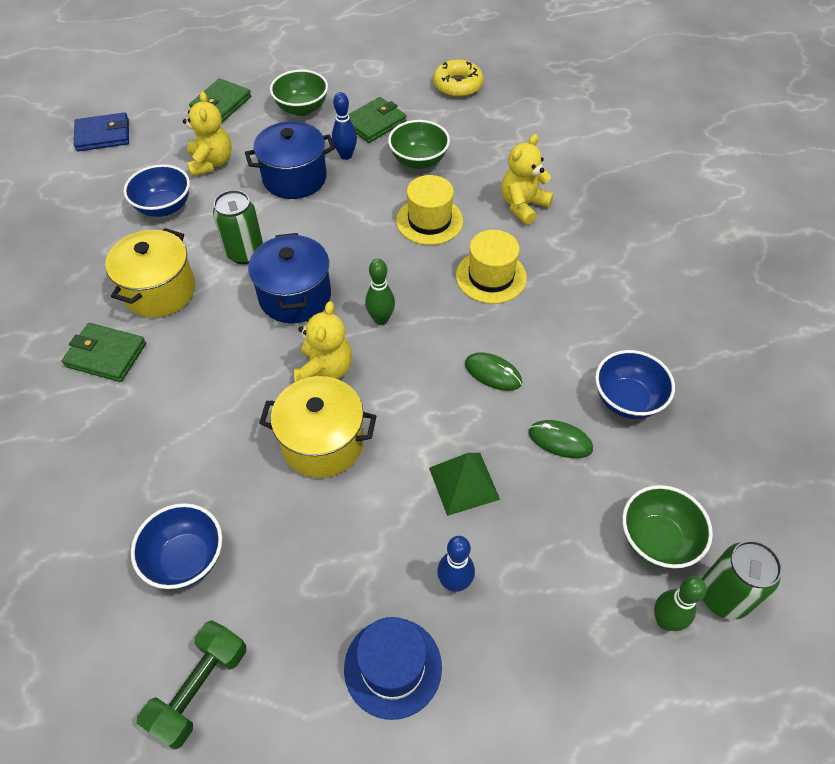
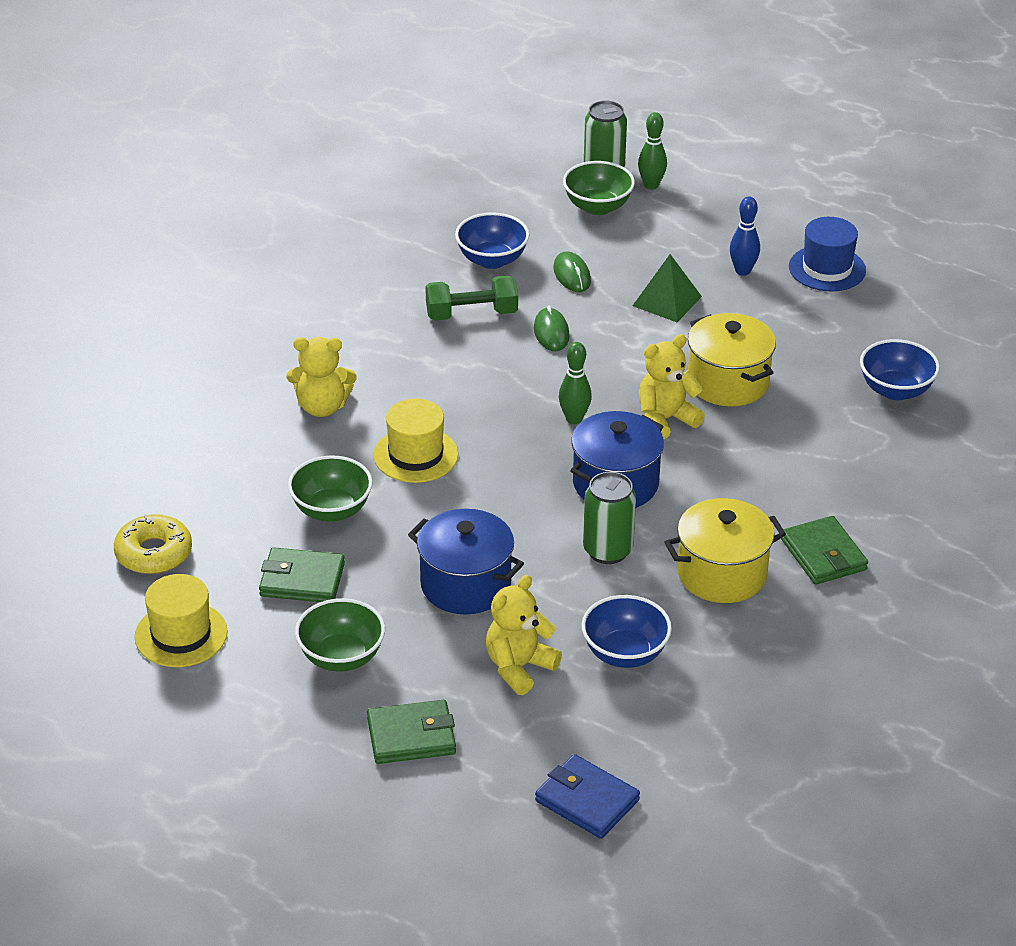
camera: 130 degrees left, 15 degrees down
(200, 689) = (949, 333): green dumbbell -> green dumbbell (471, 314)
(346, 155) = (384, 569): blue bowling pin -> none
(491, 276) = (444, 382): yellow hat -> yellow hat (181, 634)

